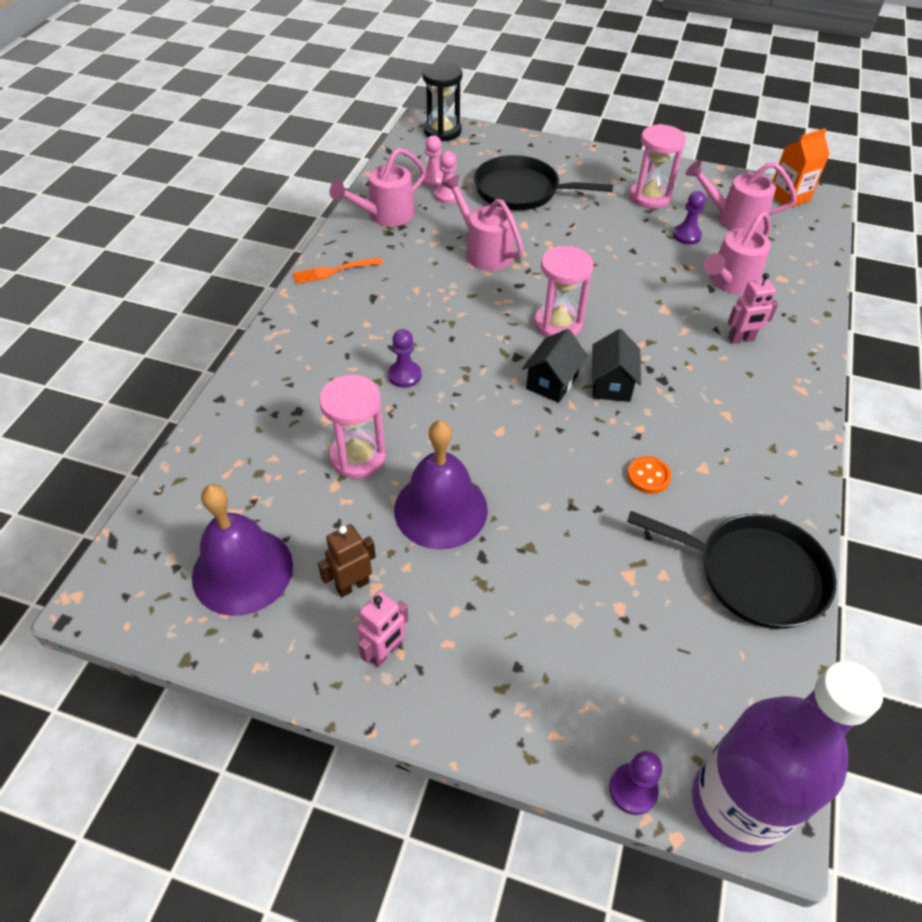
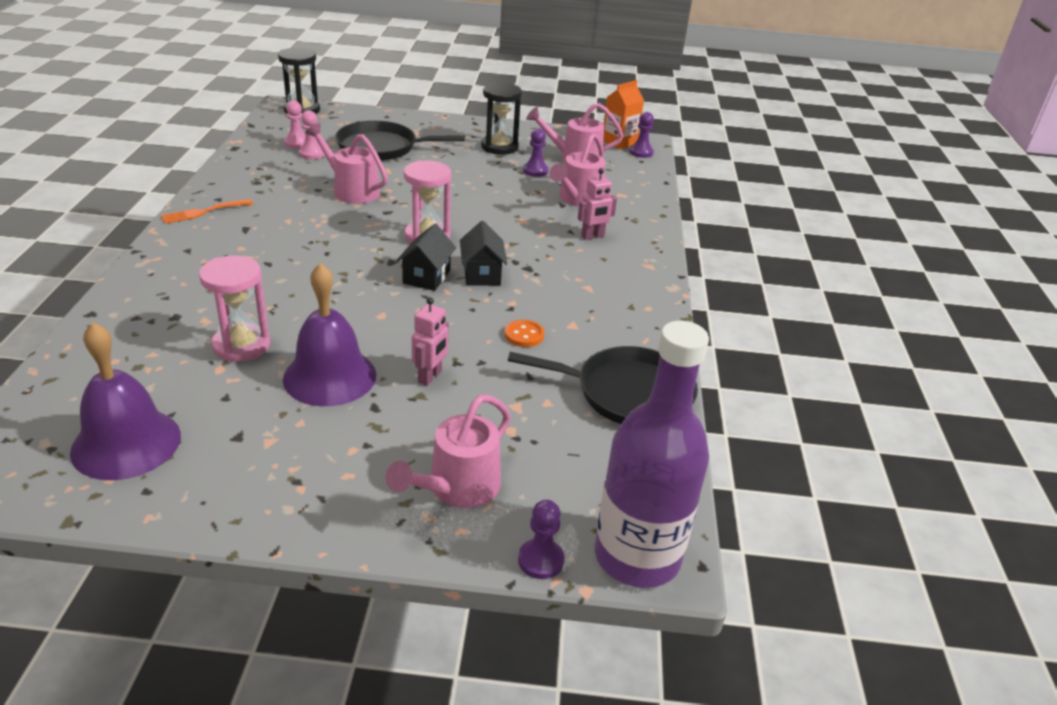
camera: 15 degrees left, 15 degrees down
(352, 585) = (245, 442): brown robot -> none
(385, 215) = (251, 170): pink watering can -> pink watering can (456, 489)
(385, 652) = (284, 489): pink robot -> pink robot (430, 377)
(404, 375) = (283, 282): purple pawn -> purple pawn (641, 152)
(650, 197) = (499, 147): pink hourglass -> black hourglass

